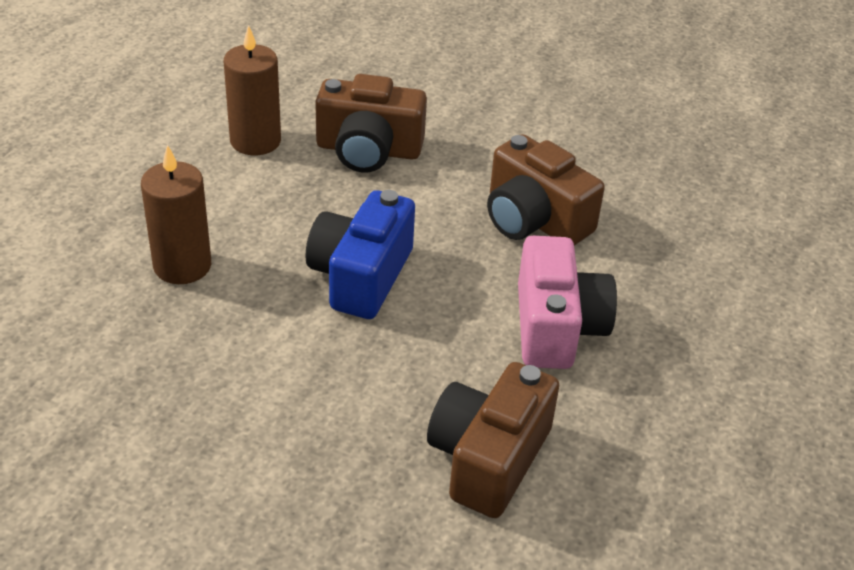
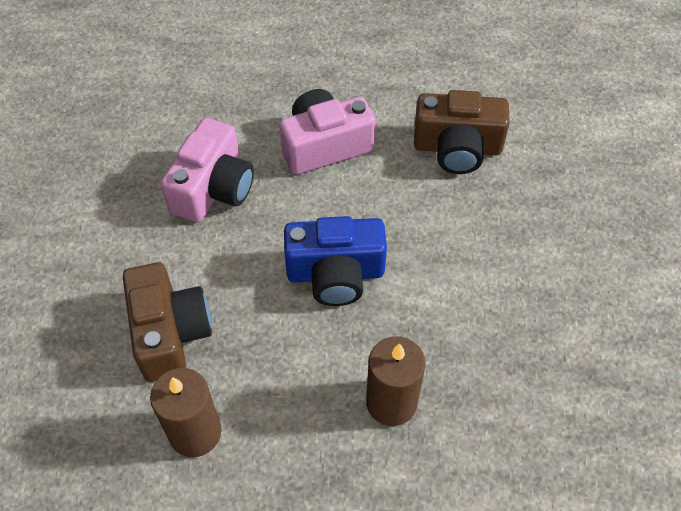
camera: 110 degrees left, 15 degrees up
(534, 219) = (213, 188): brown camera -> pink camera

